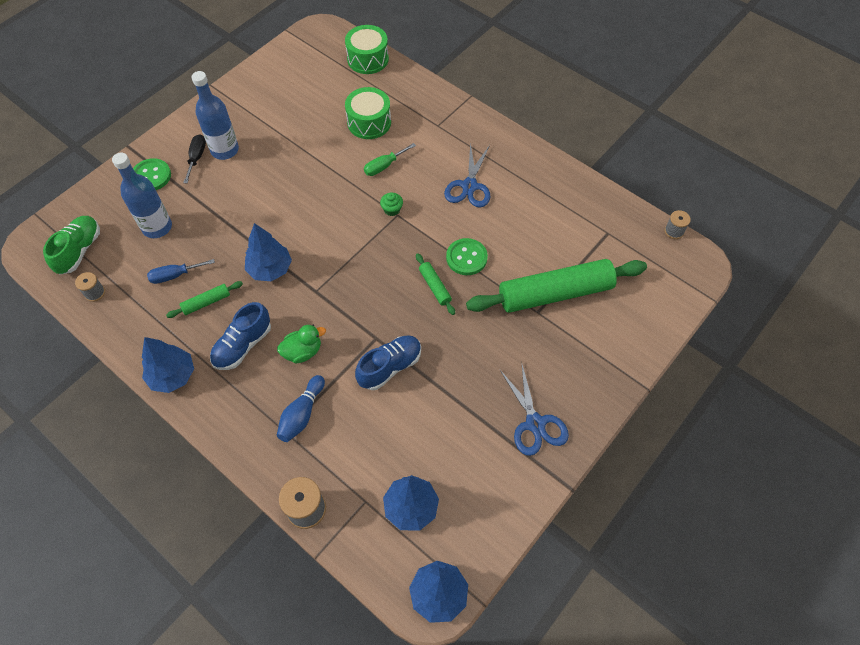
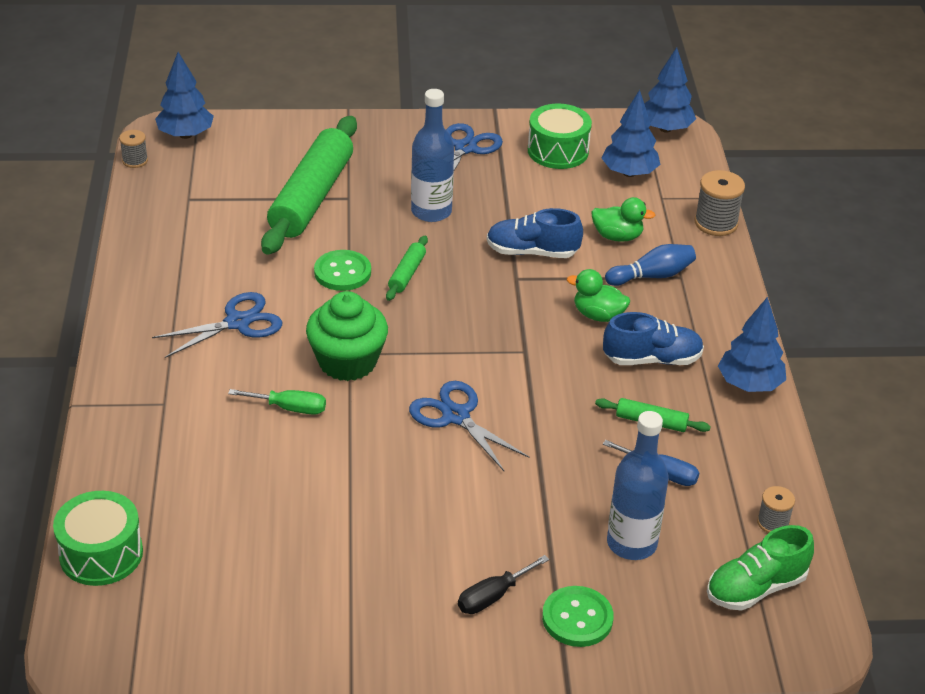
camera: 135 degrees left, 20 degrees down
(225, 150) = (445, 578): blue bottle -> blue bottle (431, 211)
(270, 269) = (548, 403): blue tree -> blue tree (185, 135)
(306, 224) = (456, 416): none -> blue scissors
(355, 431) = (617, 236): none -> green duck
(369, 122) = (230, 469): green drum -> green drum (558, 151)
(392, 209) = (347, 362): green cupcake -> green cupcake, size x2.33
(555, 293) = (312, 197): green rolling pin -> green rolling pin turned 75 degrees clockwise

